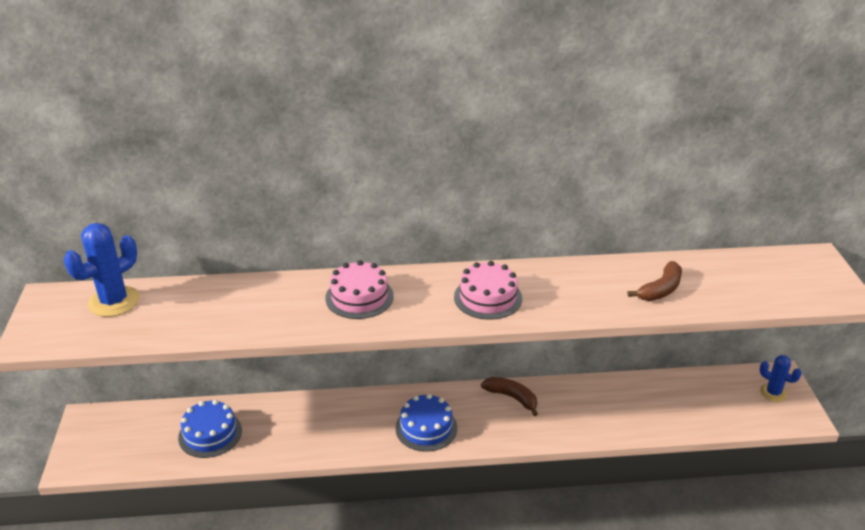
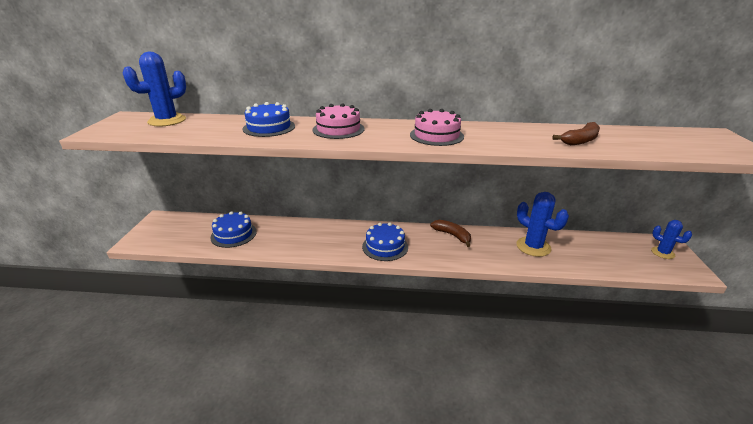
camera: 10 degrees right, 5 degrees down
(265, 303) = (269, 127): none -> blue cake
(617, 403) = (533, 247): none -> blue cactus

